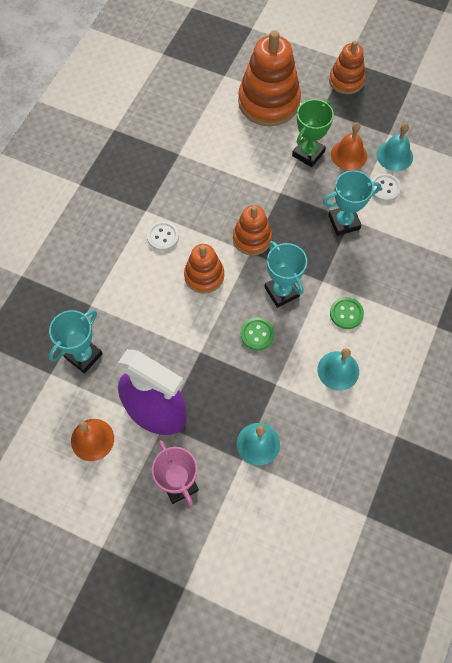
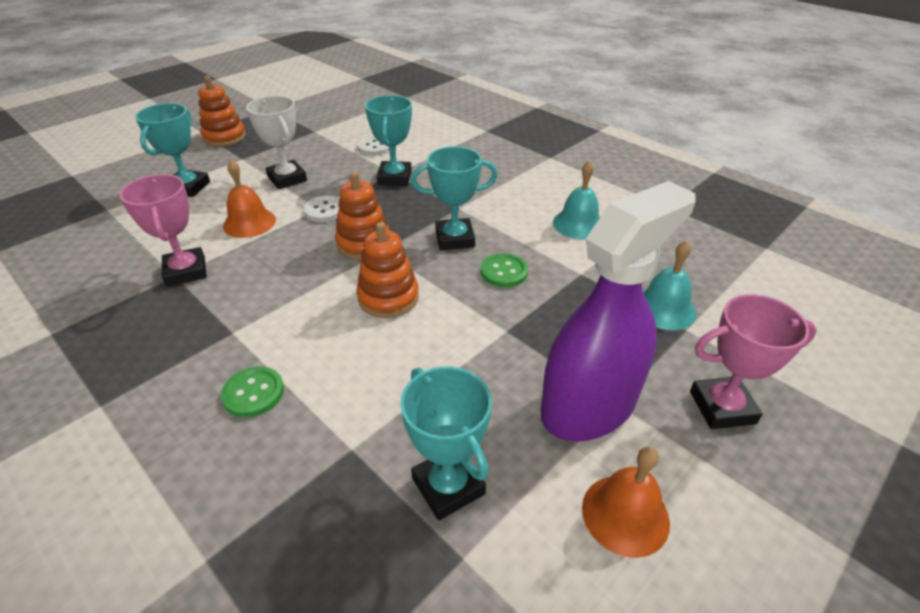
camera: 70 degrees left, 25 degrees down
(163, 237) = (293, 324): white button -> white button (324, 210)
(184, 157) = (186, 271): none -> pink trophy
(269, 102) = (188, 187): orange stacking toy -> turquoise trophy
(308, 153) = (287, 179): green trophy -> white trophy
(346, 313) = (509, 202): green button -> green button (253, 393)
(349, 155) = (315, 156): orange bell -> orange bell (249, 223)
(394, 155) = (342, 134): turquoise bell -> none

